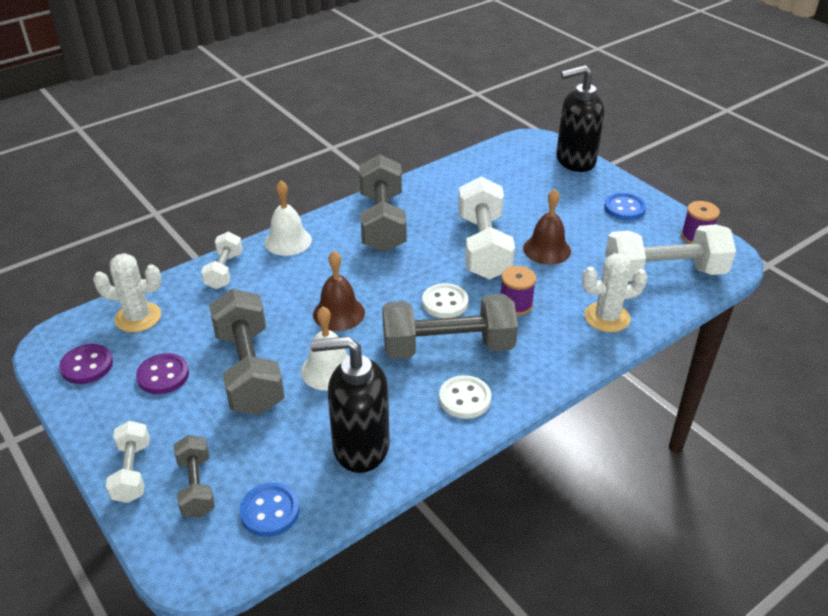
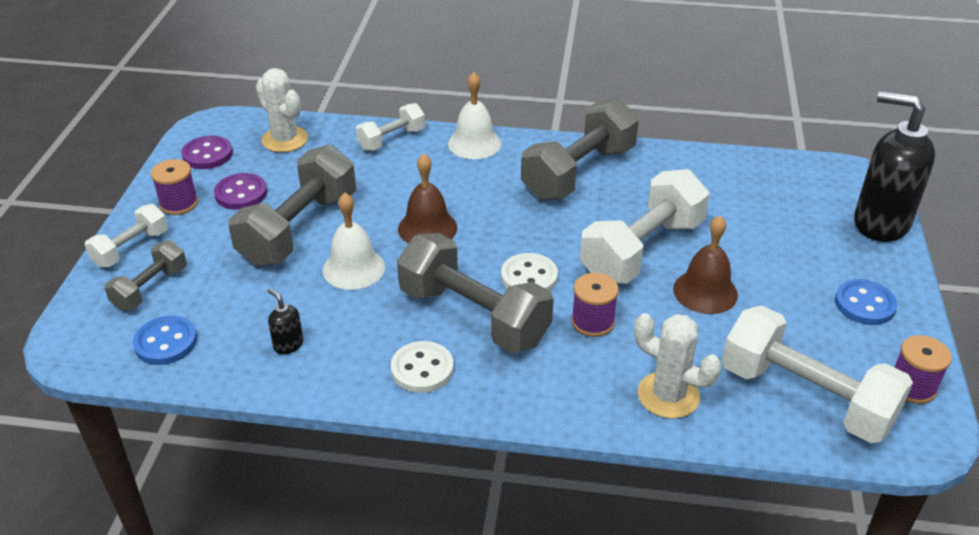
camera: 45 degrees right, 0 degrees up
(120, 414) = (179, 203): none -> purple spool
(360, 447) = (288, 345): black soap dispenser -> black soap dispenser, size x0.41

